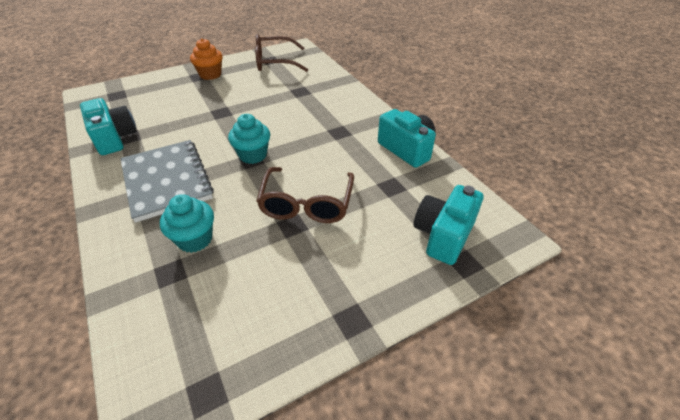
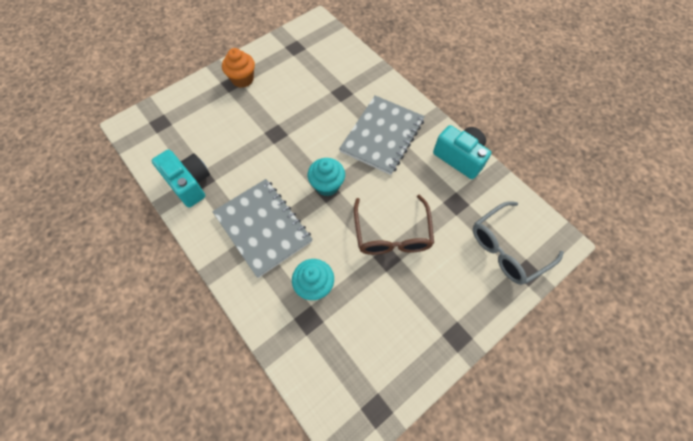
camera: 10 degrees left, 20 degrees up
(274, 62) = (301, 51): brown glasses -> none
(328, 124) = (382, 136): none -> grey notebook
(443, 235) = (507, 248): turquoise camera -> grey glasses

